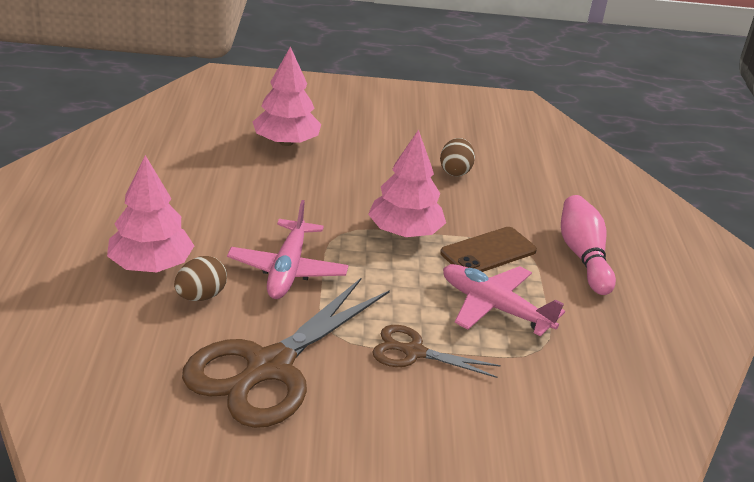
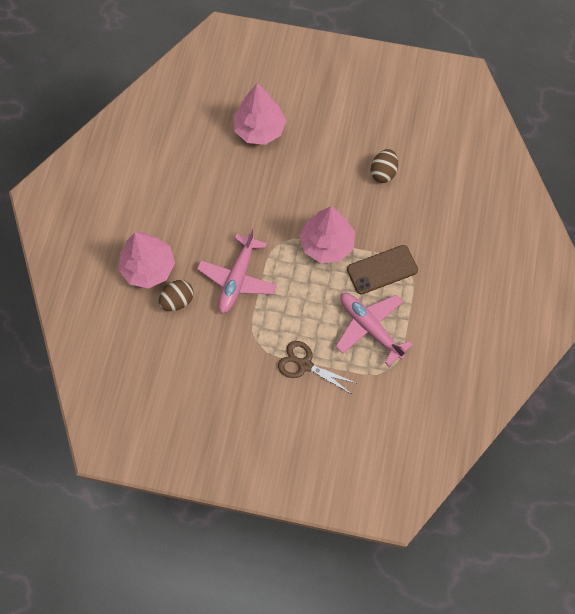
camera: 15 degrees right, 35 degrees up
(269, 367) = (212, 369): brown scissors -> none
(583, 256) = (451, 279): pink bowling pin -> none

